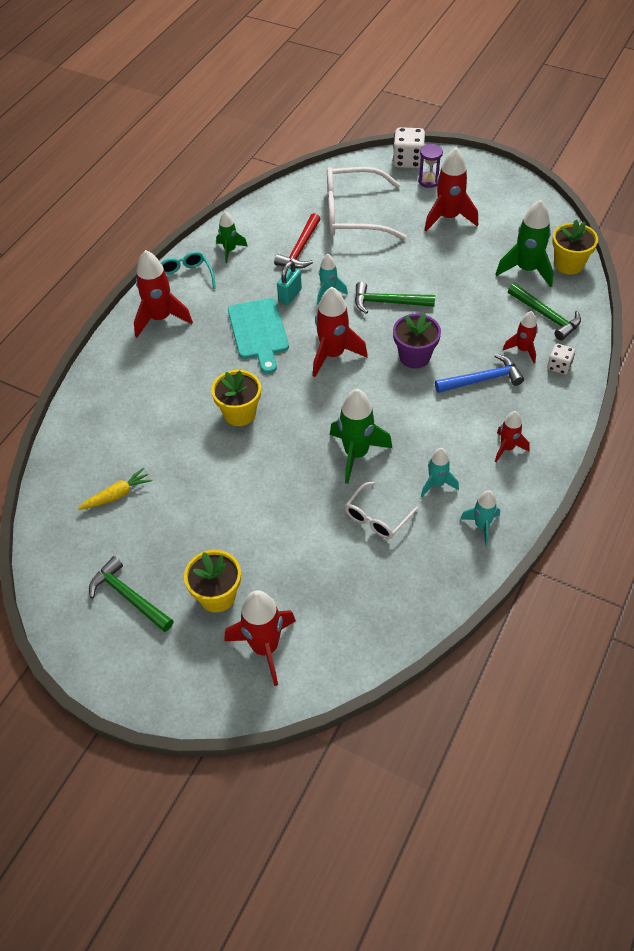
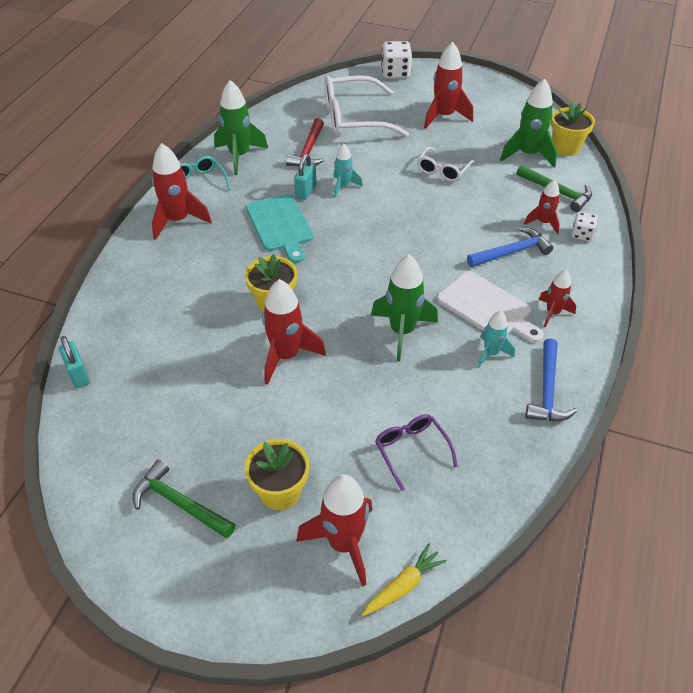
camera: 10 degrees left, 5 degrees down
(53, 469) = (78, 375): none -> turquoise padlock
(117, 495) = (153, 395): yellow carrot -> yellow carrot (403, 585)
(230, 250) = (239, 156): green rocket -> green rocket, size x1.71
(333, 355) = (359, 241): red rocket -> red rocket (286, 356)
(341, 570) = (411, 450): none -> purple glasses
(376, 518) = (437, 392): white glasses -> white glasses (442, 170)
(388, 302) = (403, 191): green hammer -> none
(414, 357) = (440, 236): purple flower pot -> none
(429, 181) = (418, 88): purple hourglass -> none
(444, 436) = (487, 307): none -> white cutting board
(481, 526) = (547, 390): turquoise rocket -> blue hammer

